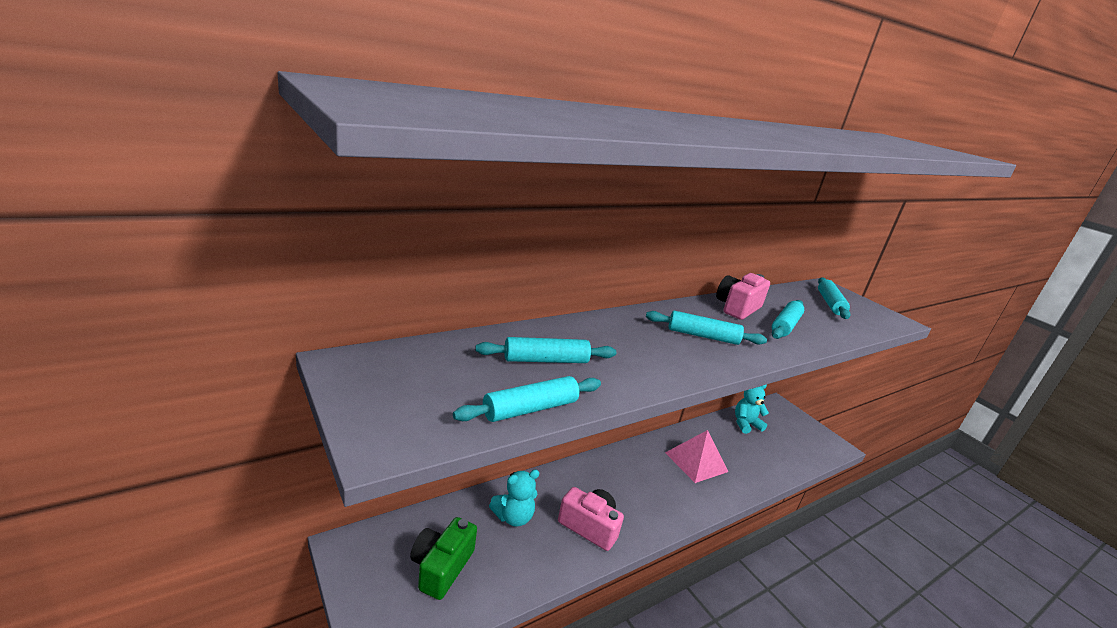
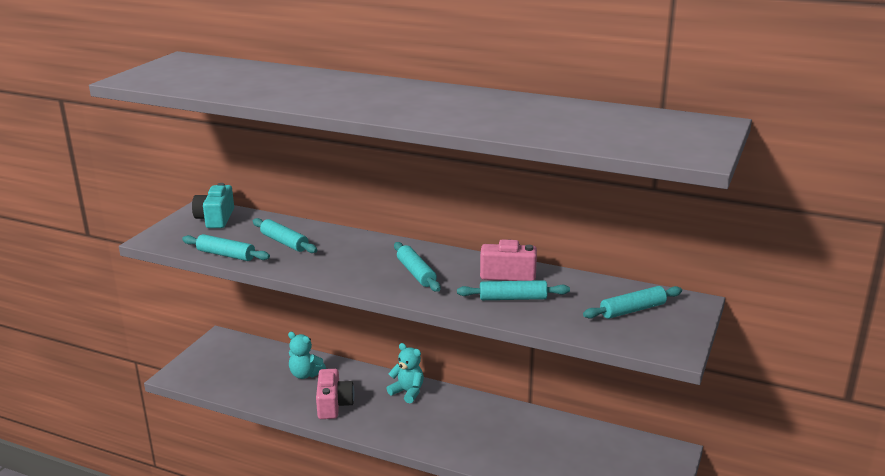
camera: 60 degrees right, 0 degrees up
(398, 369) = (215, 218): none -> turquoise camera
(441, 567) = (238, 370): green camera -> none
(696, 462) = (480, 427): pink pyramid -> none
(745, 424) = (592, 439): turquoise teddy bear -> turquoise teddy bear (408, 392)

